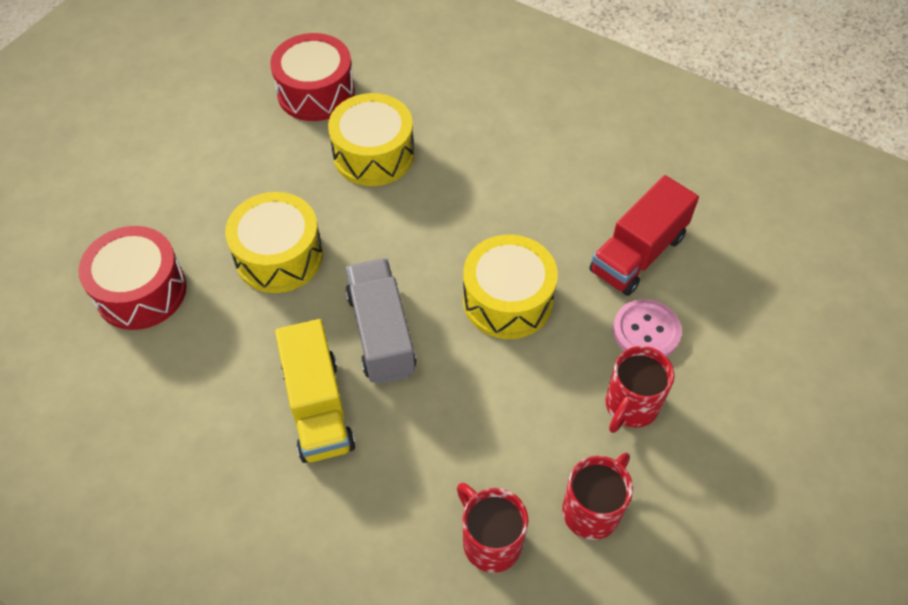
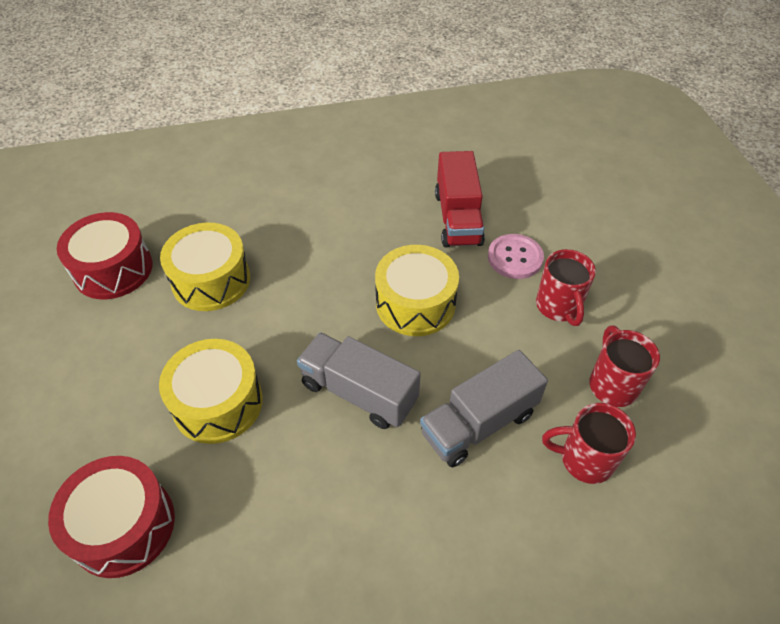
camera: 45 degrees left, 5 degrees down
(318, 407) = (374, 481): yellow truck -> none
(441, 437) = (478, 423): none -> grey truck

